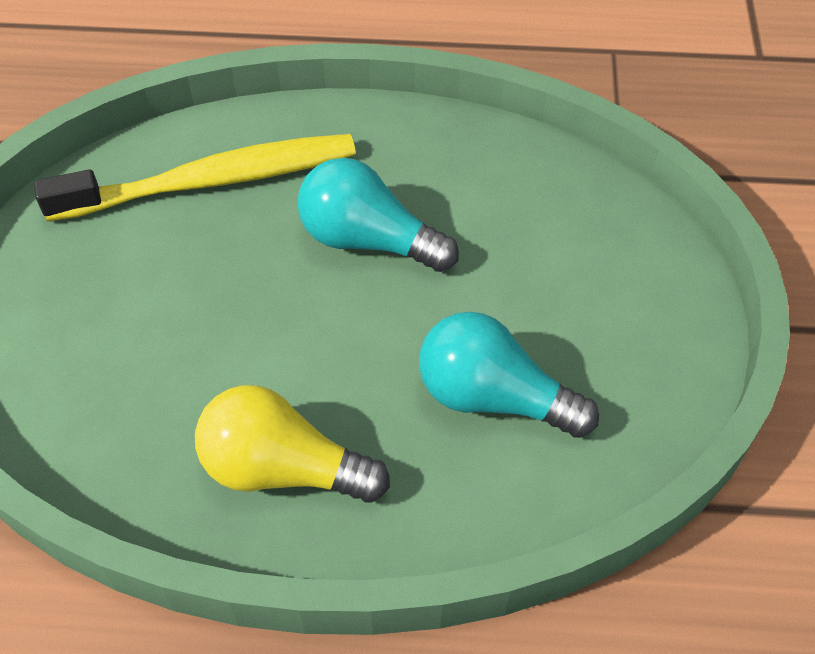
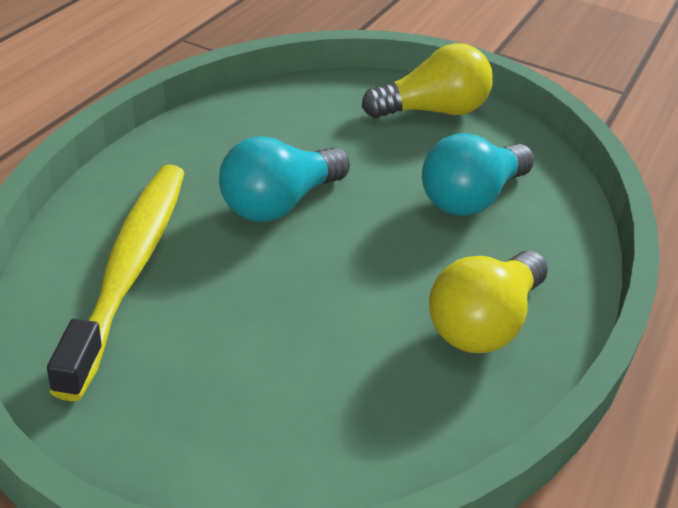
camera: 70 degrees left, 15 degrees down
(646, 307) = (432, 111): none -> yellow light bulb

